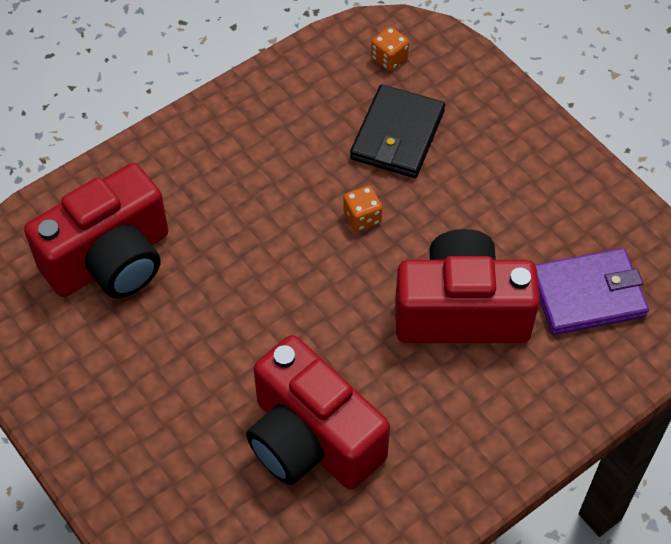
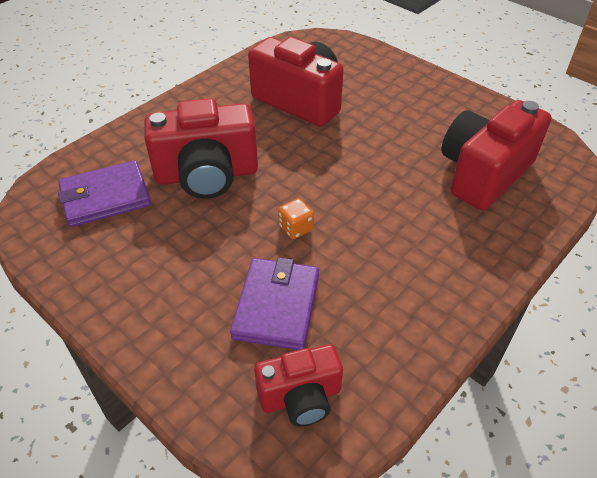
camera: 170 degrees right, 10 degrees down
(389, 58) = (300, 397): orange dice -> red camera
(397, 135) = (276, 306): black wallet -> purple wallet

